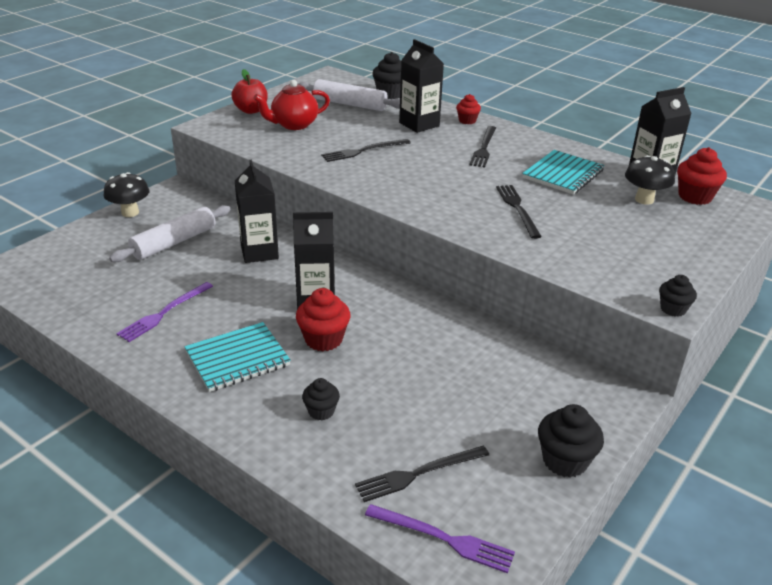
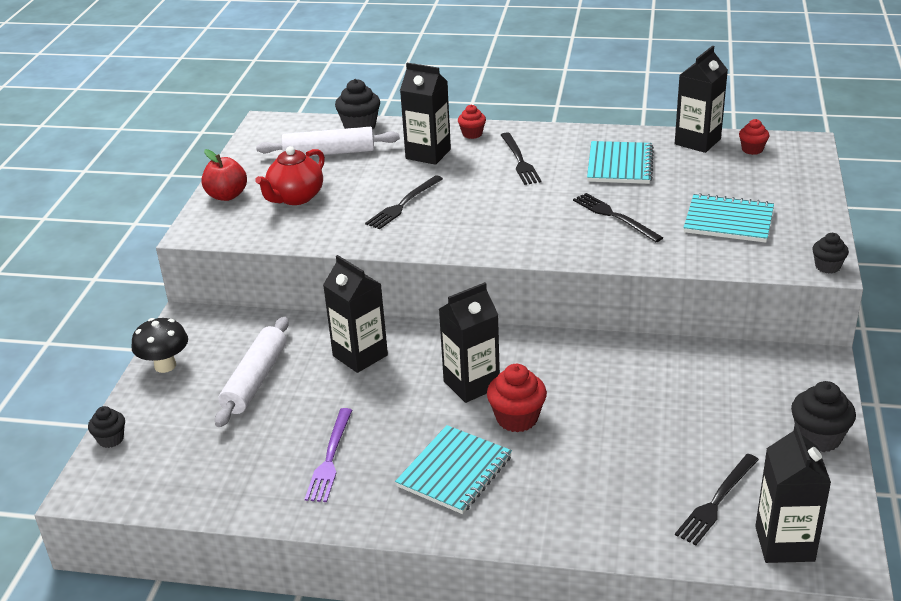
camera: 25 degrees left, 0 degrees up
(321, 411) = (582, 486): black cupcake -> black cupcake (111, 439)
(443, 538) = (784, 544): purple fork -> black carton
(615, 243) = (728, 221): none -> turquoise notebook
(644, 200) = (713, 167): black mushroom -> none
(695, 197) = (752, 149): red cupcake -> red cupcake, size x0.62

